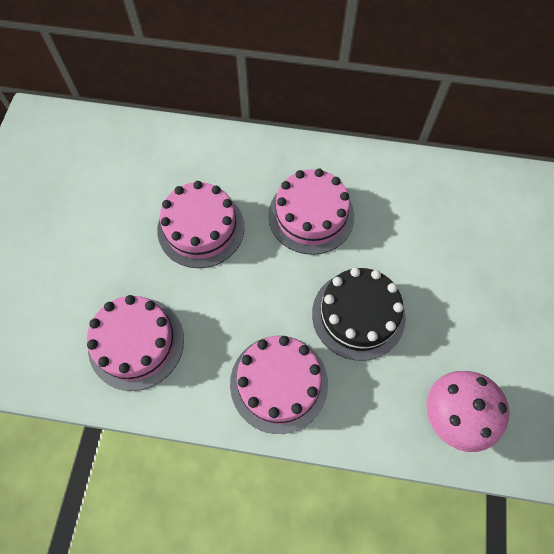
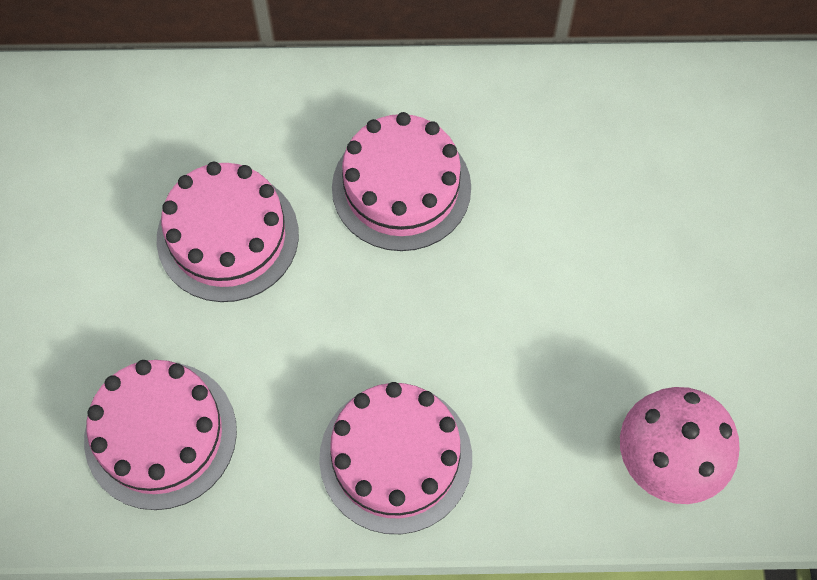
camera: 10 degrees left, 0 degrees up
(358, 315) = (501, 333): black cake -> none

